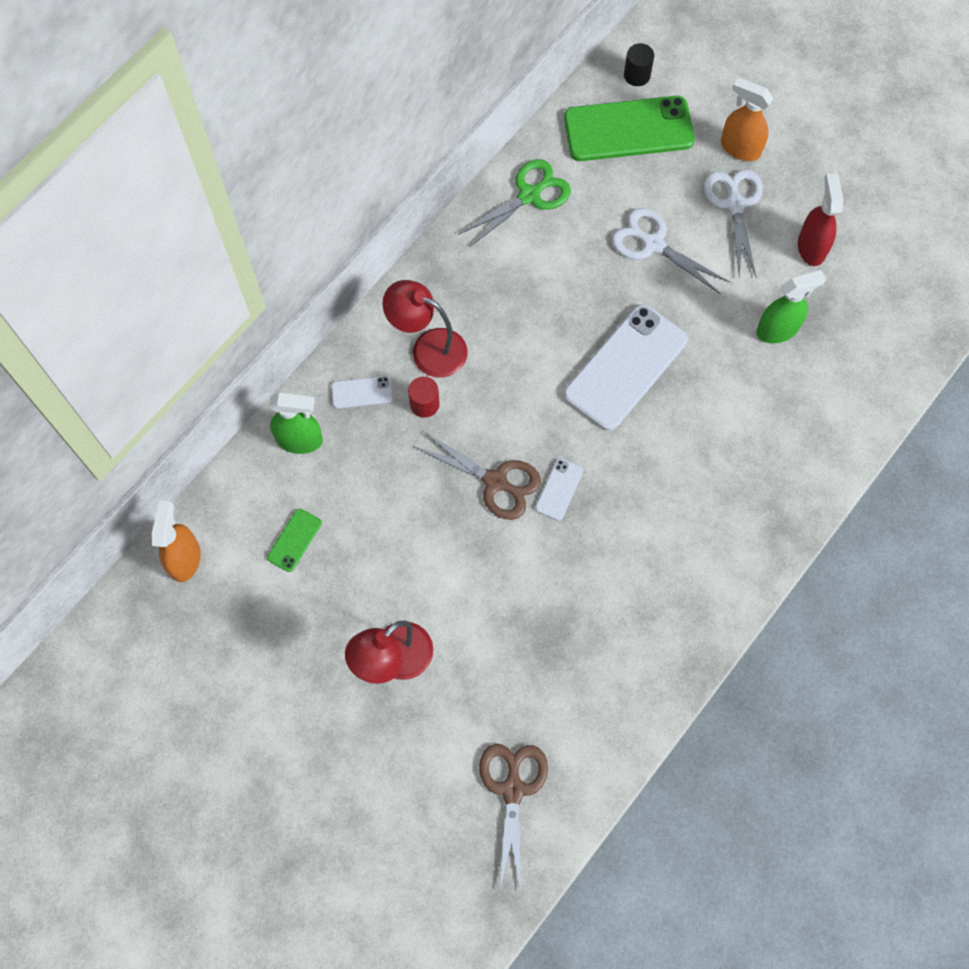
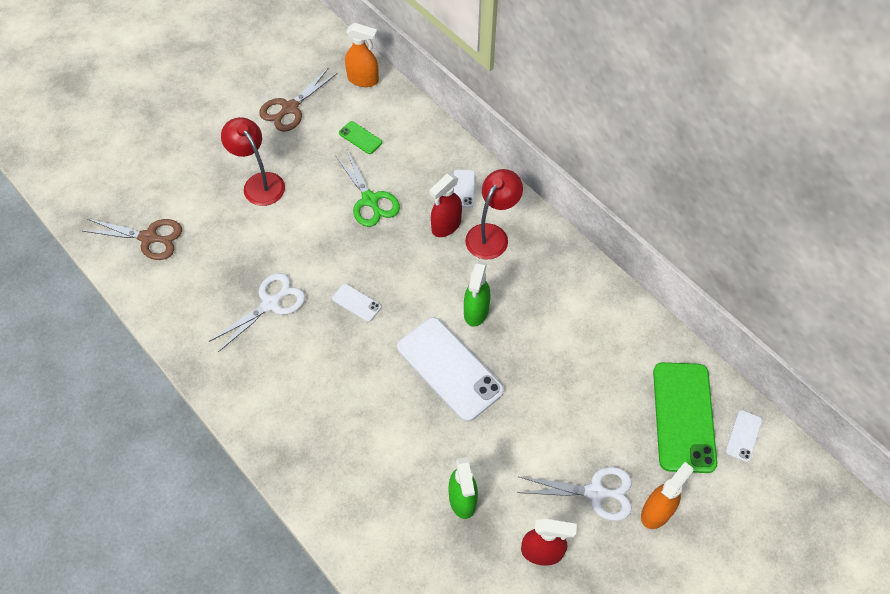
camera: 100 degrees right, 10 degrees down
(300, 440) = (433, 148): green spray bottle -> green spray bottle (476, 311)
(424, 404) = (446, 226): red cylinder -> red spray bottle
(496, 481) = (373, 262): brown scissors -> brown scissors (290, 108)
(529, 195) = (622, 325): green scissors -> green scissors (370, 200)
(637, 75) = (743, 436): black cylinder -> white phone
(653, 244) = (562, 413): white scissors -> white scissors (270, 303)

